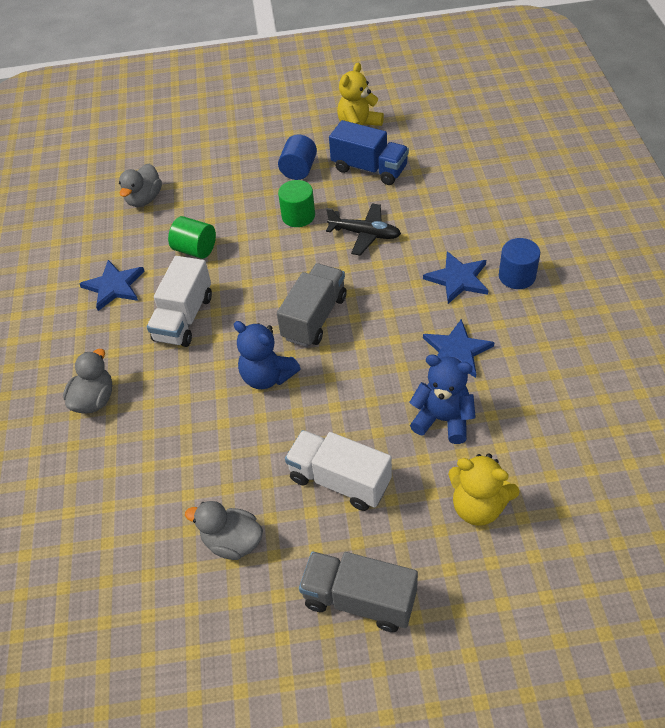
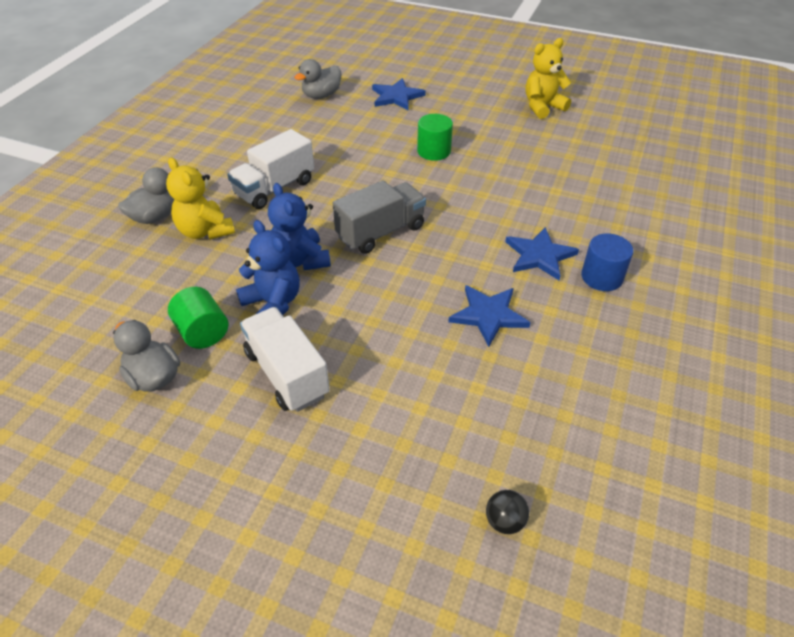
camera: 25 degrees right, 5 degrees down
(114, 286) = (244, 145): blue star -> blue star (396, 97)
(195, 250) = (328, 144): green cylinder -> green cylinder (203, 332)
(299, 170) = (463, 118): blue cylinder -> none
(359, 599) = (212, 489): grey truck -> none
(365, 234) = (481, 186): black plane -> none
(369, 169) = (527, 139): blue truck -> none
(443, 419) = (426, 368): blue teddy bear -> blue teddy bear (273, 304)
(478, 506) = (395, 466): yellow teddy bear -> yellow teddy bear (205, 231)
(580, 503) = (504, 521): none -> black ball

